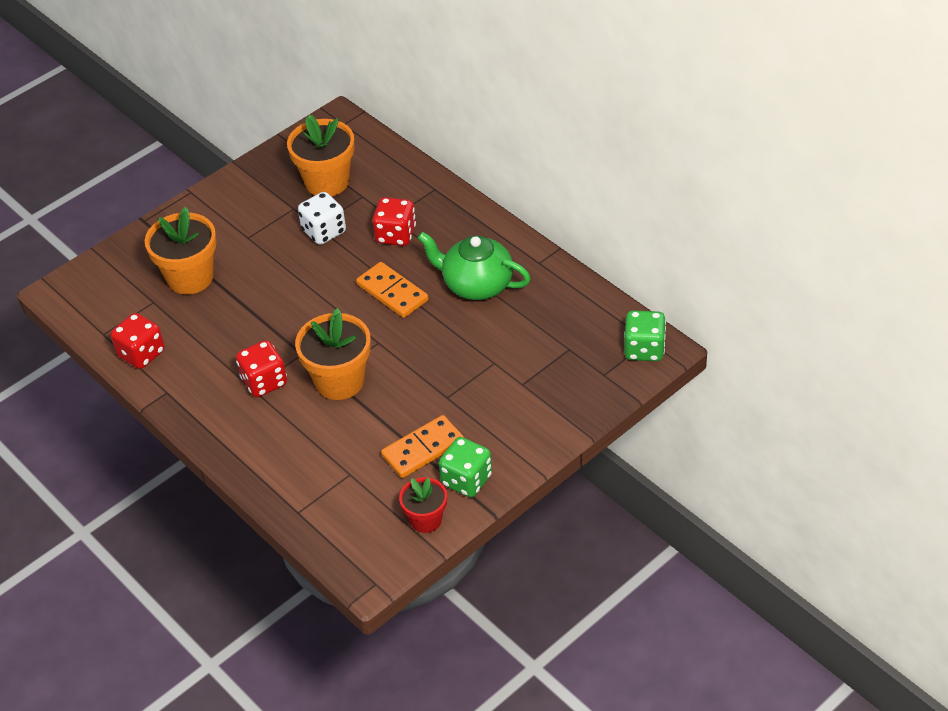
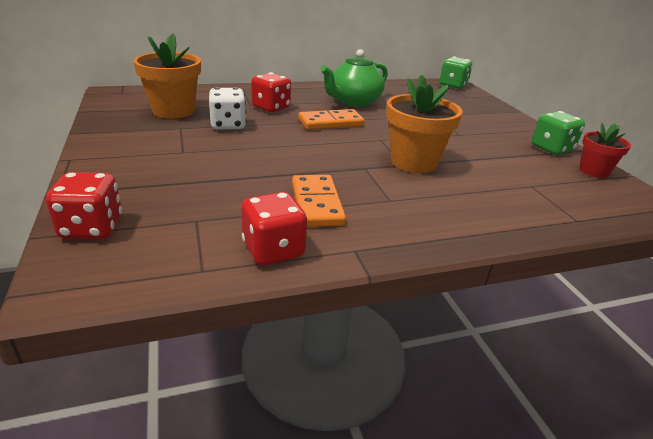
camera: 70 degrees left, 15 degrees down
(190, 277) = (192, 190): orange flower pot -> none
(264, 382) = (387, 192): red dice -> red dice (92, 228)
(423, 449) = (512, 153): orange domino -> orange domino (316, 203)

